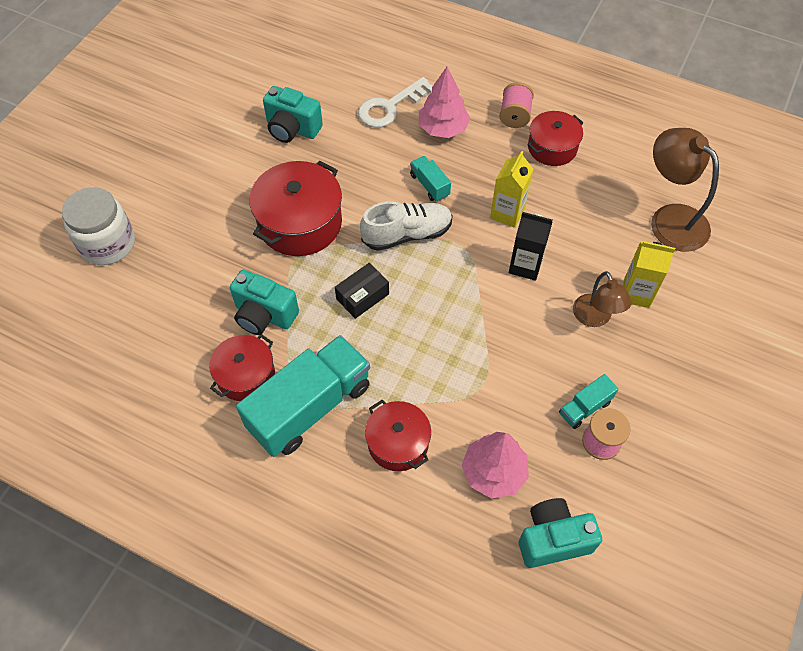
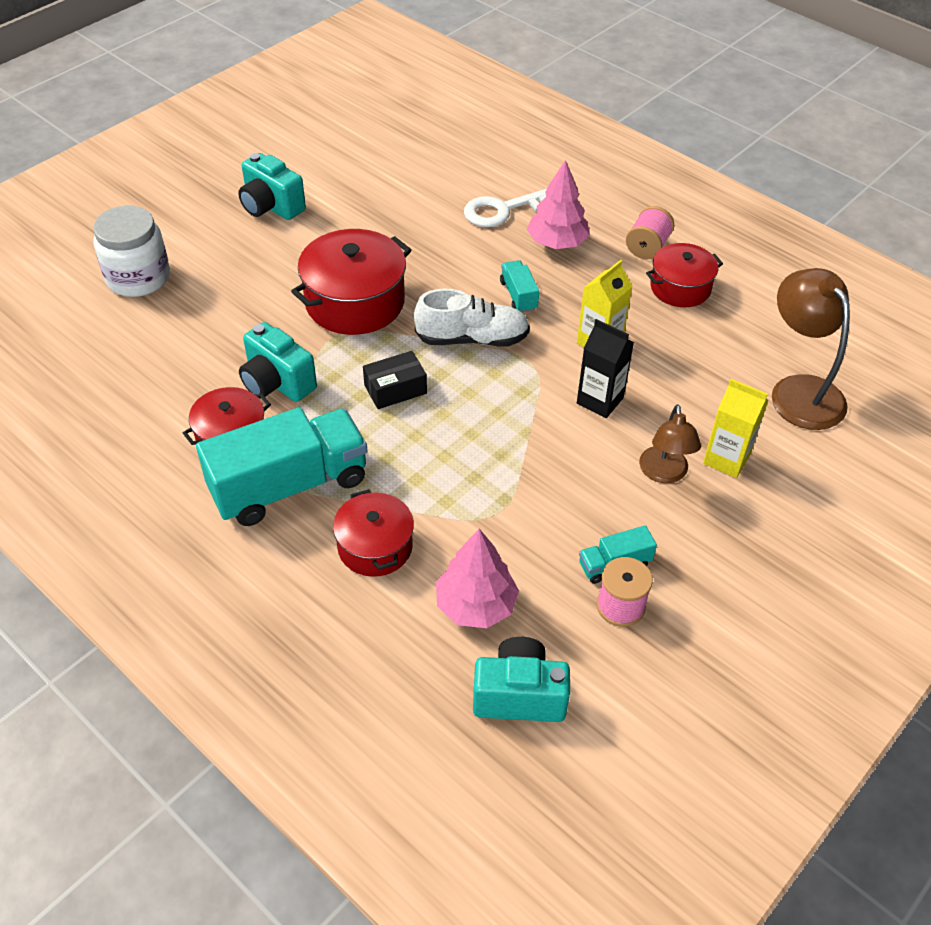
camera: 15 degrees right, 10 degrees down
(292, 129) = (384, 210): turquoise camera -> turquoise camera (271, 206)

